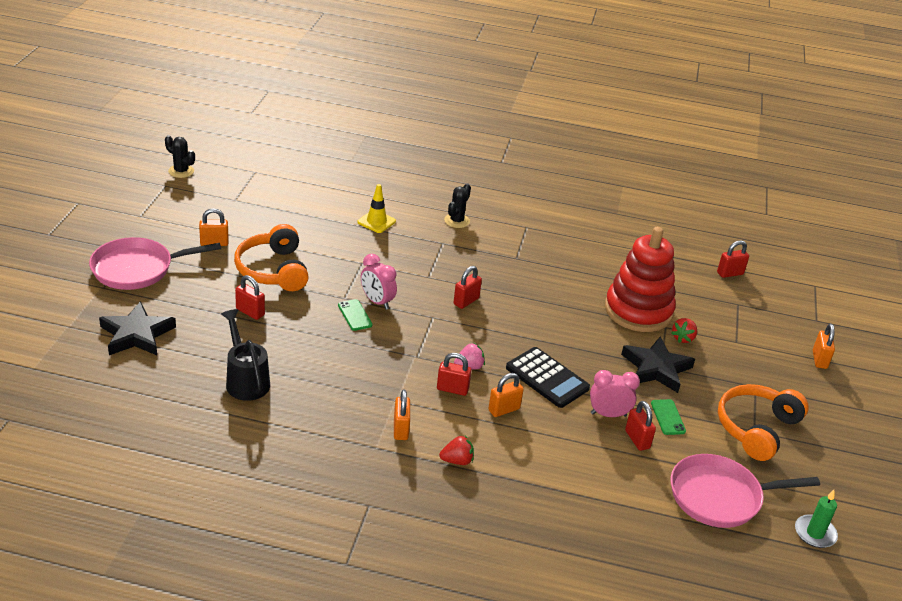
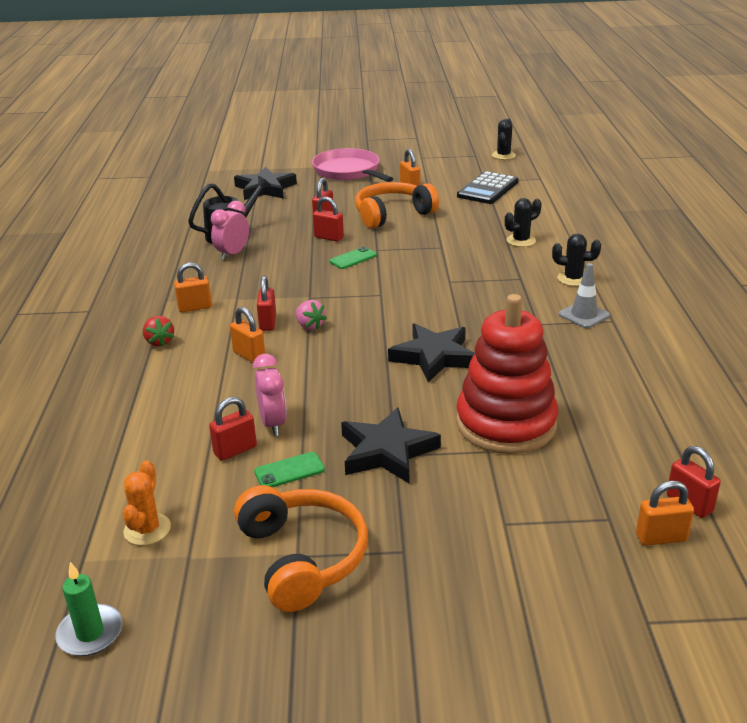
camera: 80 degrees right, 5 degrees down
(376, 221) = (521, 241): yellow traffic cone -> black cactus
(377, 302) = (383, 264): pink clock -> pink clock (232, 254)
(466, 301) = (423, 307): red padlock -> red padlock (328, 237)
(513, 235) = (584, 315): none -> grey traffic cone
(544, 316) = (434, 357): none -> black star
(547, 378) = (318, 374): black calculator -> black calculator (487, 189)
(683, 338) = (473, 469): red strawberry -> none
(719, 497) = (147, 529): pink pan -> orange cactus
(756, 428) = (303, 557): orange headphones -> orange headphones turned 45 degrees clockwise
(819, 360) = (526, 629): orange padlock -> orange padlock (661, 538)

